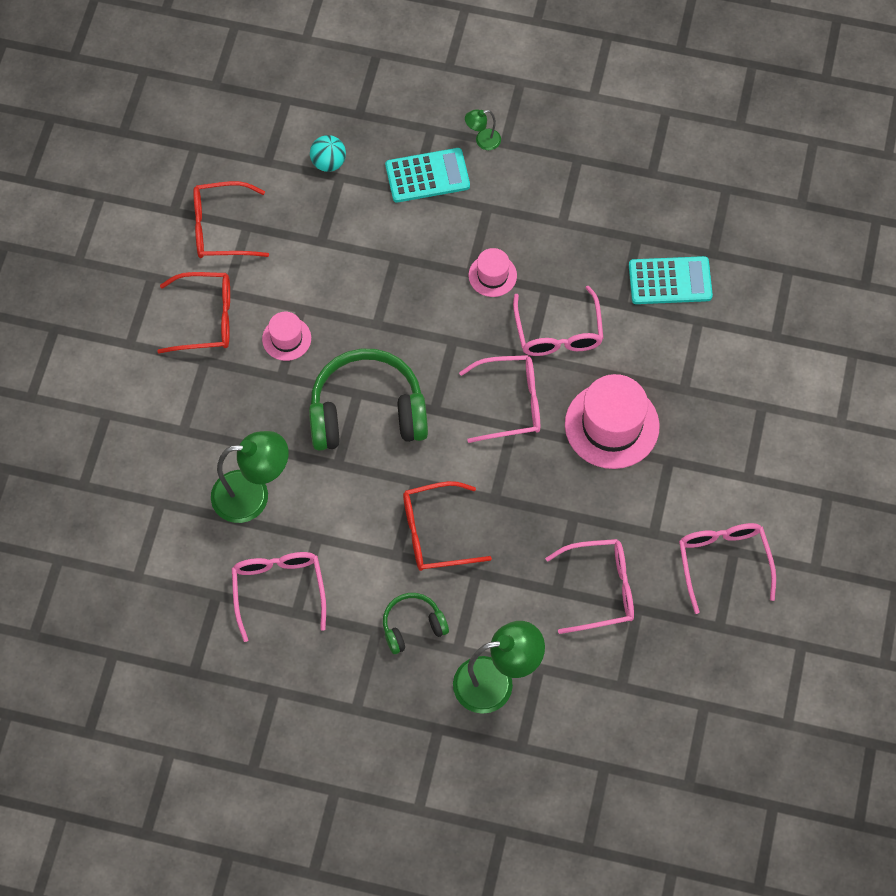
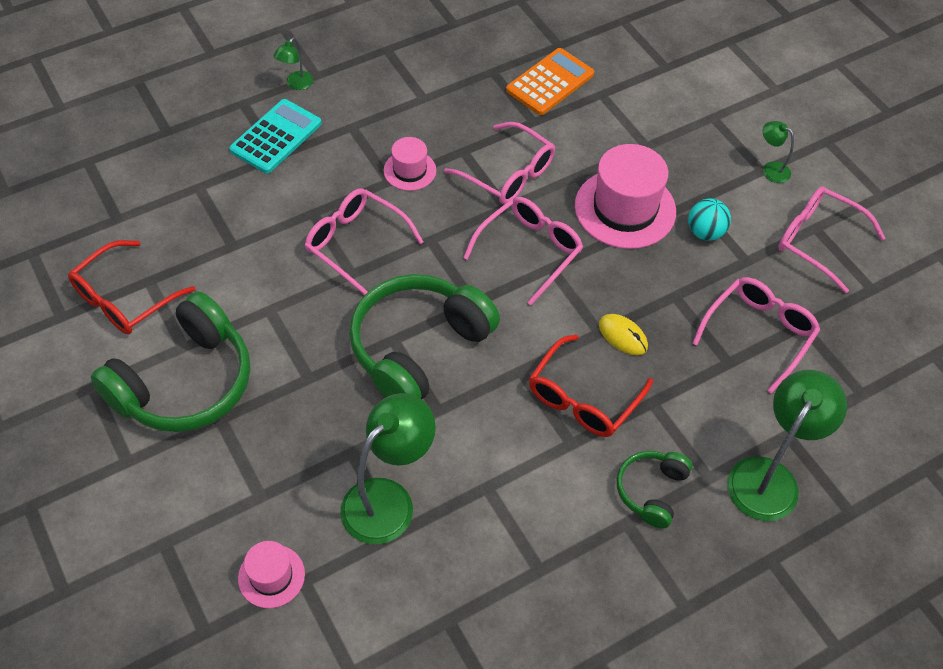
camera: 45 degrees left, 10 degrees down
(206, 318) = (185, 382): red glasses -> green headphones
(278, 590) = (502, 564): pink glasses -> pink glasses (355, 243)
(286, 338) = (281, 343): pink hat -> pink hat (271, 576)
(328, 163) = (176, 183): turquoise ball -> turquoise ball (705, 232)
(506, 514) = (622, 336): none -> yellow mouse
(670, 281) = (550, 82): turquoise calculator -> orange calculator
(756, 482) = (771, 169): none -> green lamp

